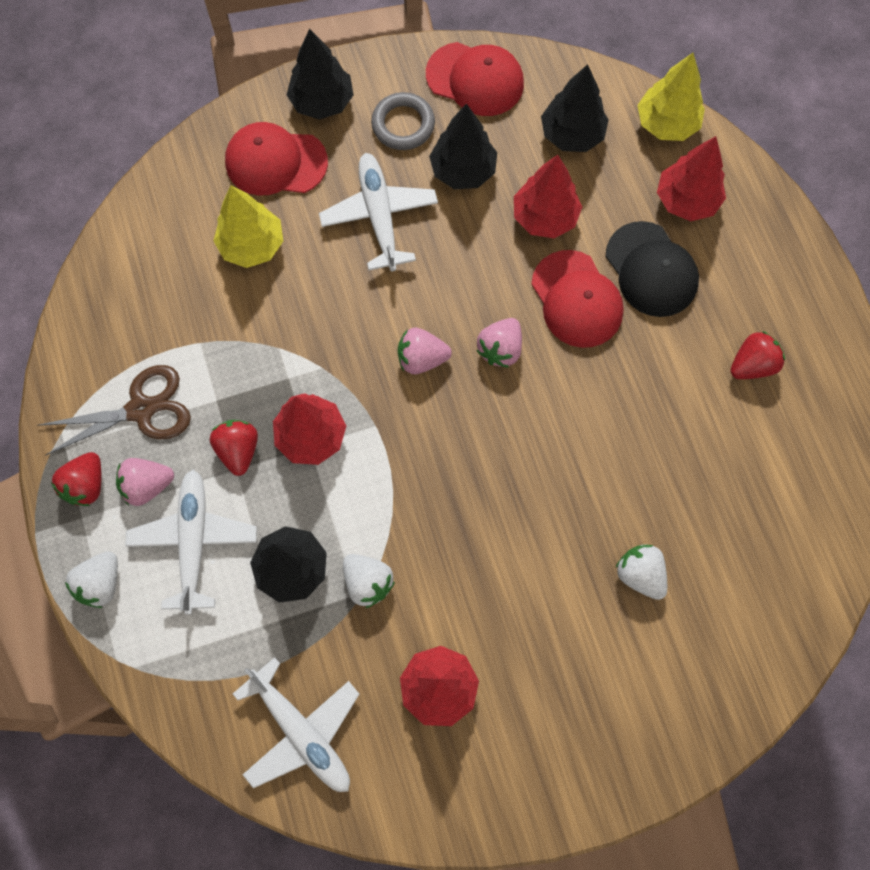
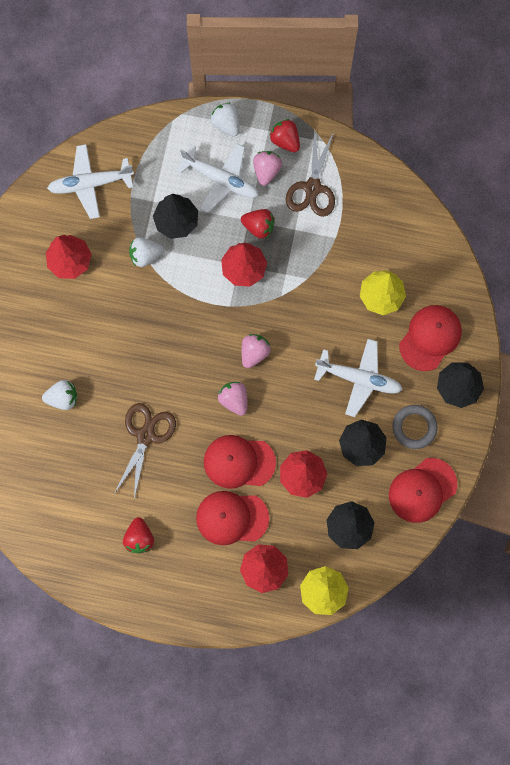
camera: 120 degrees right, 5 degrees up
(619, 433) = (145, 436): none -> brown scissors
(651, 269) = (232, 518): black cap -> red cap

